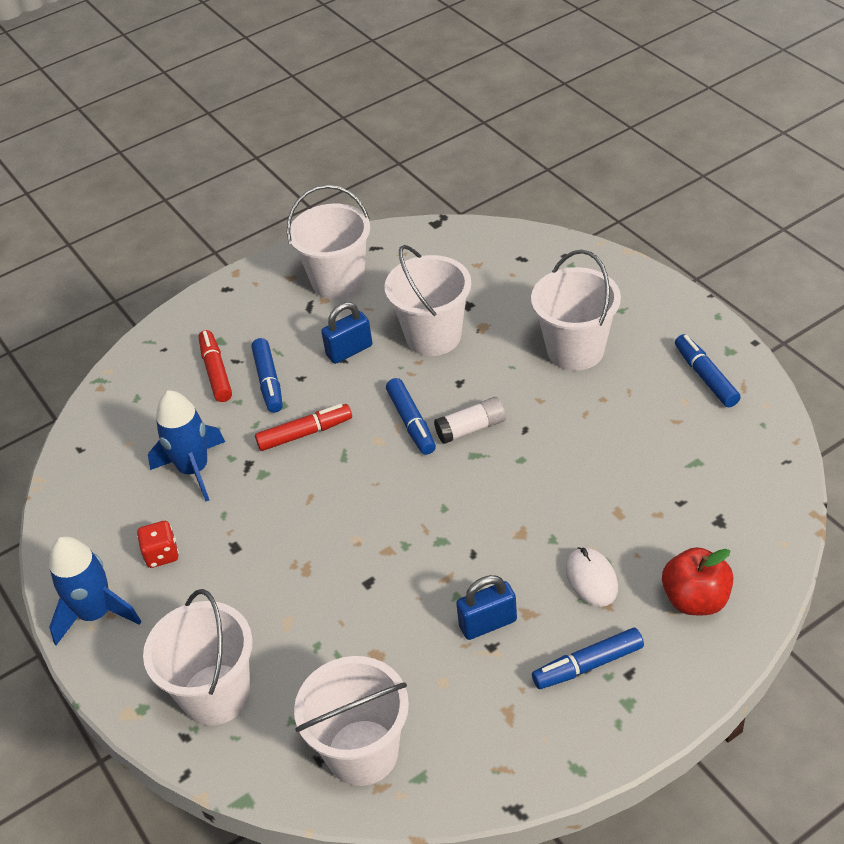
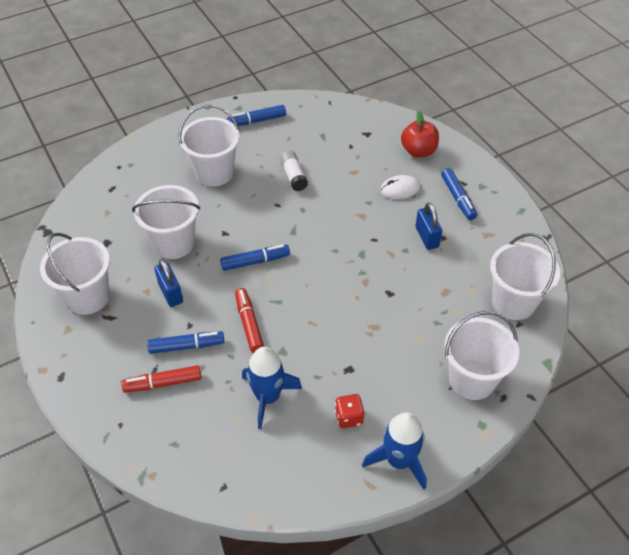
camera: 90 degrees left, 5 degrees up
(471, 428) = (269, 230): white glue stick -> white glue stick (293, 176)

